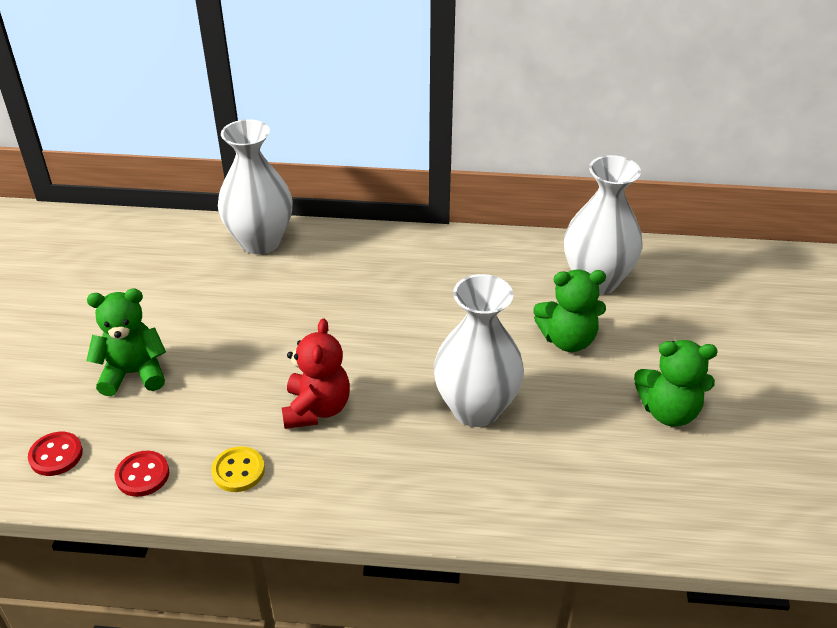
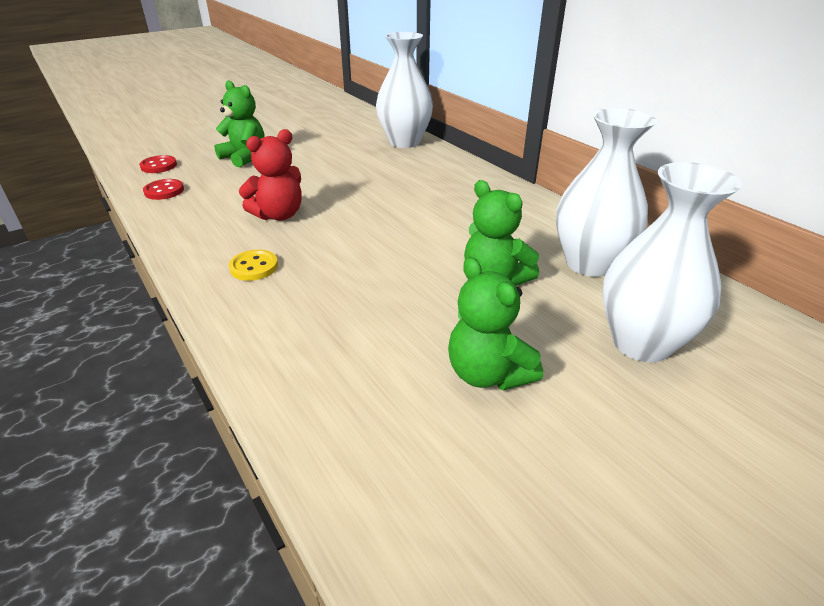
camera: 50 degrees right, 5 degrees down
(238, 471) = (194, 214): yellow button -> yellow button (254, 267)
(476, 409) = (355, 271): white vase -> white vase (641, 343)

